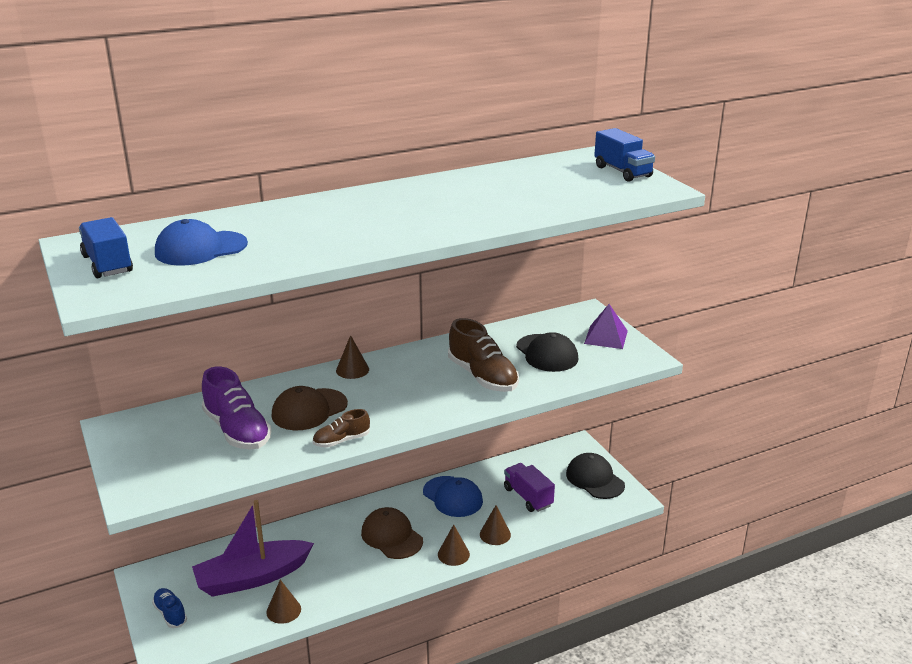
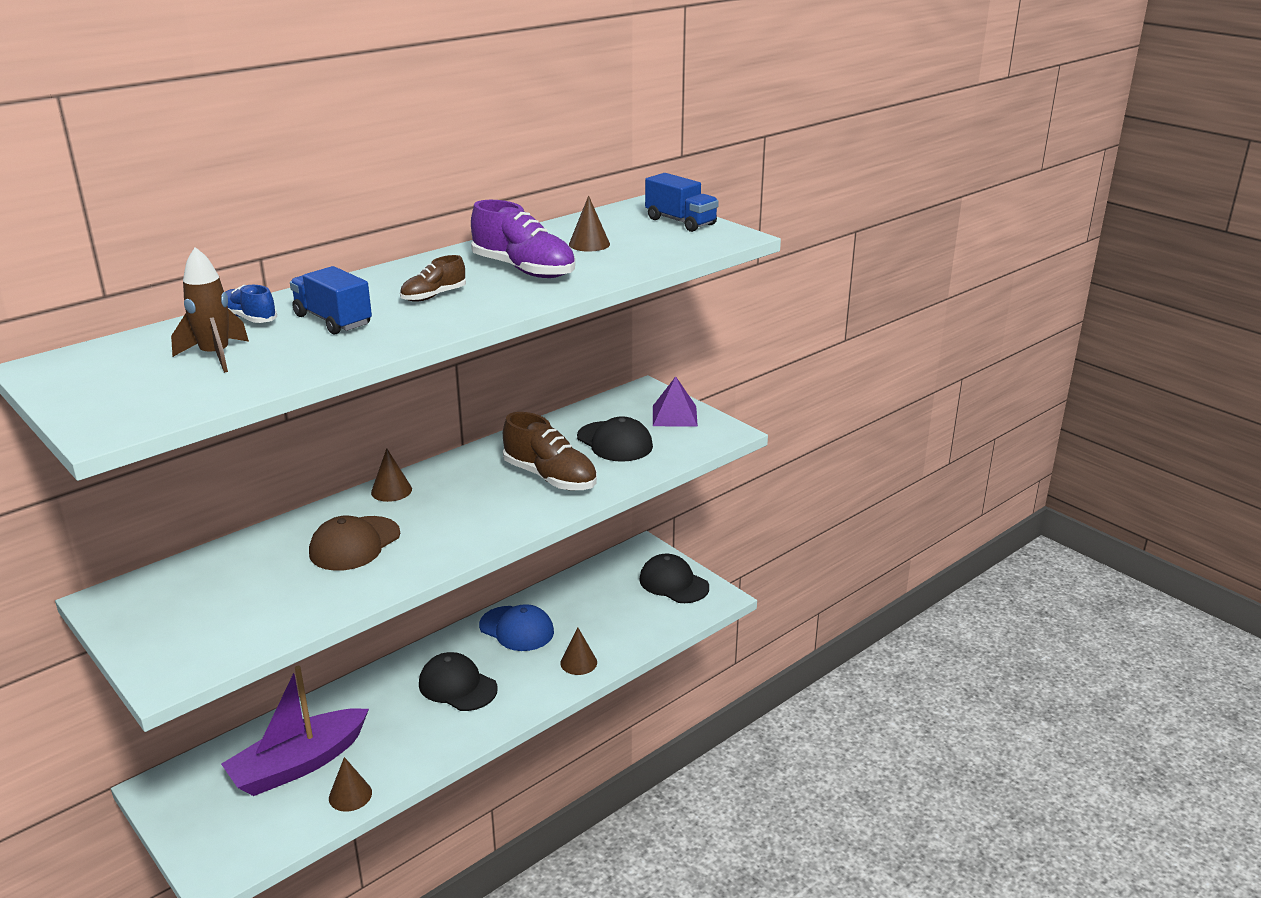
camera: 15 degrees left, 0 degrees up
(107, 264) = (100, 387): blue truck -> blue truck (333, 320)
(170, 614) = (205, 827): blue shoe -> blue shoe (249, 318)
(200, 249) = (215, 356): blue cap -> brown rocket
(237, 431) = (272, 581): purple shoe -> purple shoe (524, 270)
(341, 441) = (408, 573): brown shoe -> brown shoe (433, 296)
(392, 536) = (457, 686): brown cap -> black cap
(453, 554) = (537, 693): brown cone -> brown cone (589, 244)
(528, 497) = (604, 615): purple truck -> none

